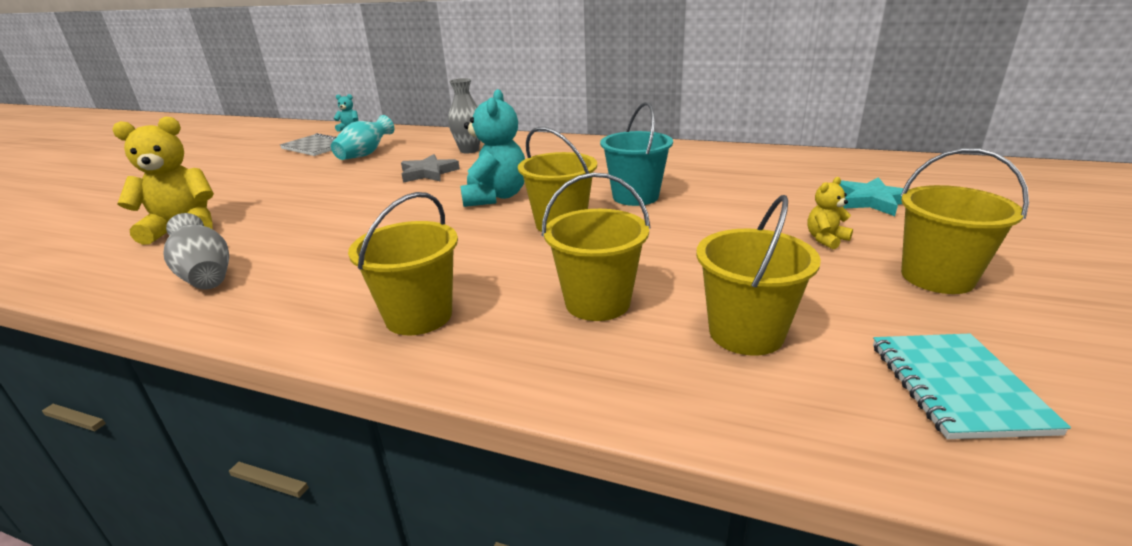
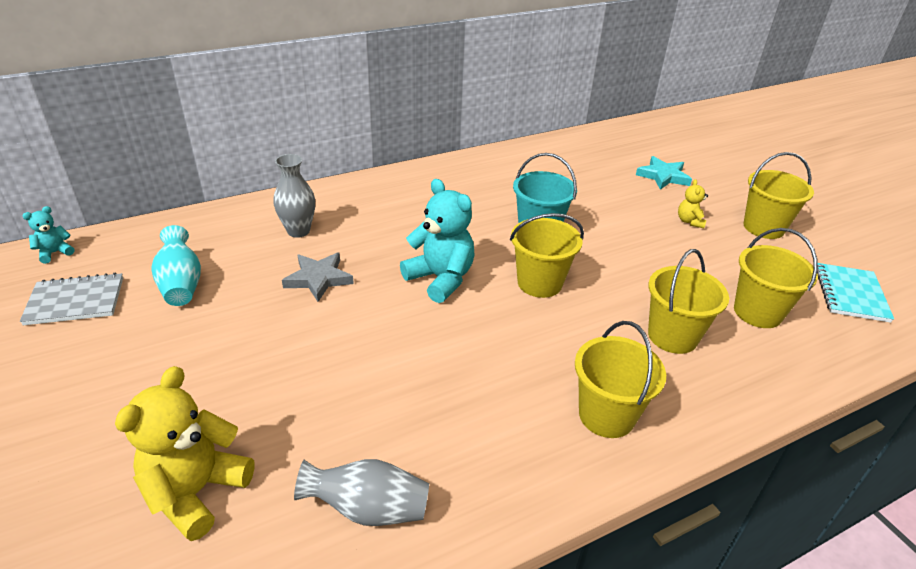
camera: 50 degrees left, 10 degrees up
(956, 387) = (850, 294): turquoise notebook -> turquoise notebook turned 60 degrees clockwise

